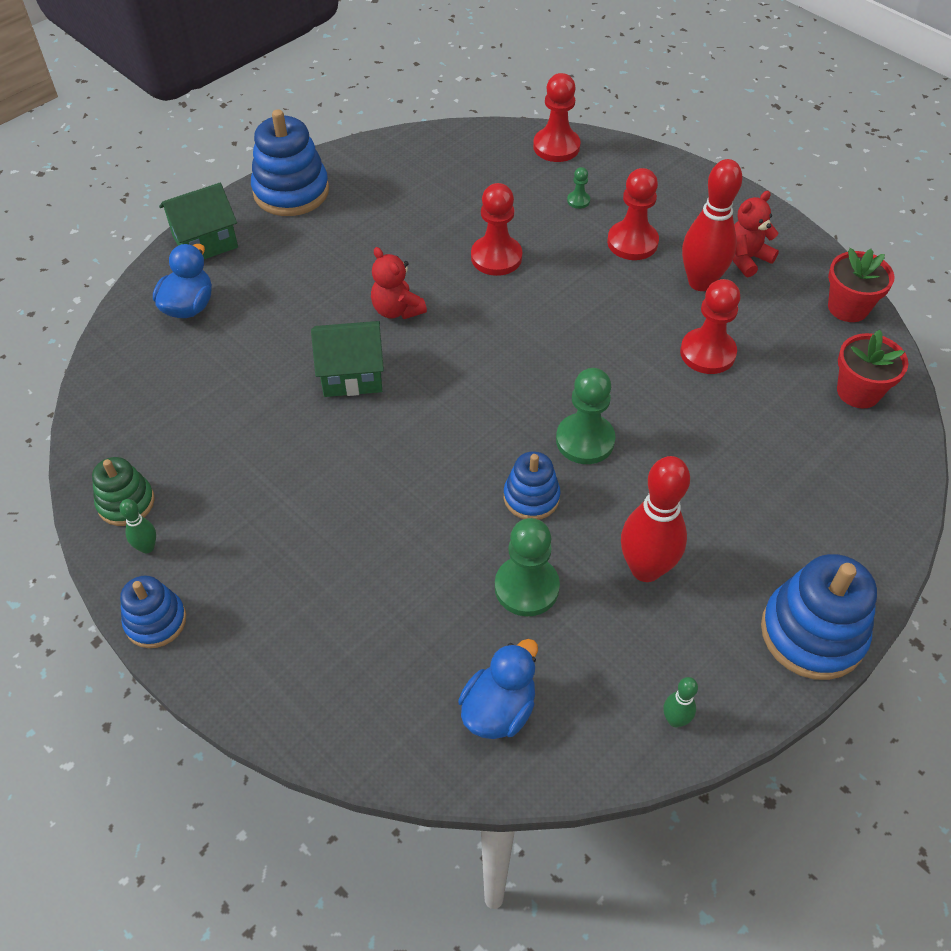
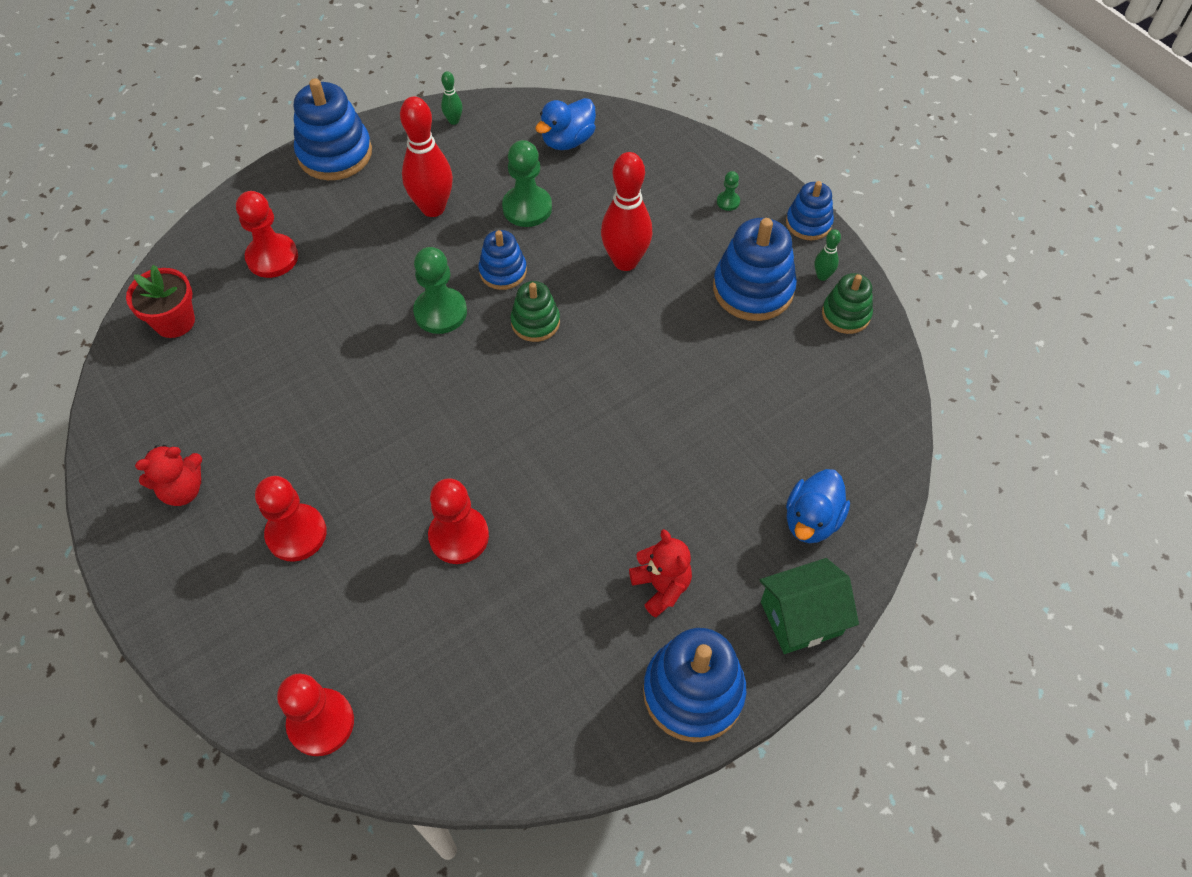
camera: 170 degrees left, 5 degrees up
(233, 518) = (753, 289): none -> blue stacking toy
(352, 374) = (640, 409): green house -> none
(397, 310) = (584, 480): red teddy bear -> red teddy bear (661, 586)
(478, 444) = (535, 322): none -> green stacking toy
(578, 201) = (331, 612): green pawn -> green pawn (728, 202)
(700, 282) = (249, 466): red bowling pin -> red bowling pin (625, 261)
(707, 353) = (288, 381): red pawn -> red pawn (272, 257)
(848, 307) = (119, 411): red flower pot -> none

